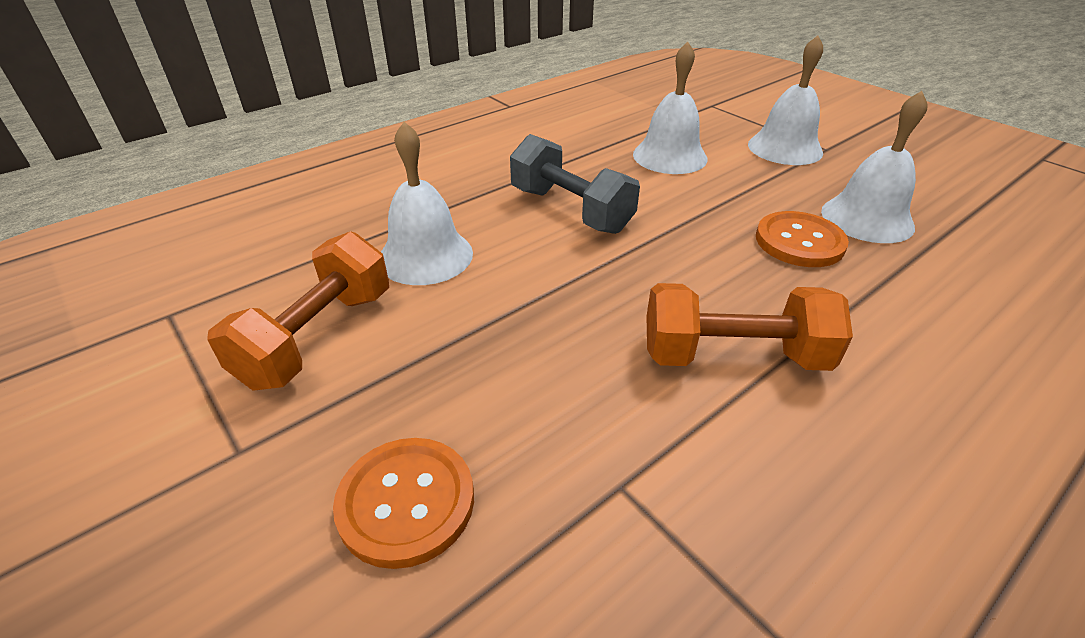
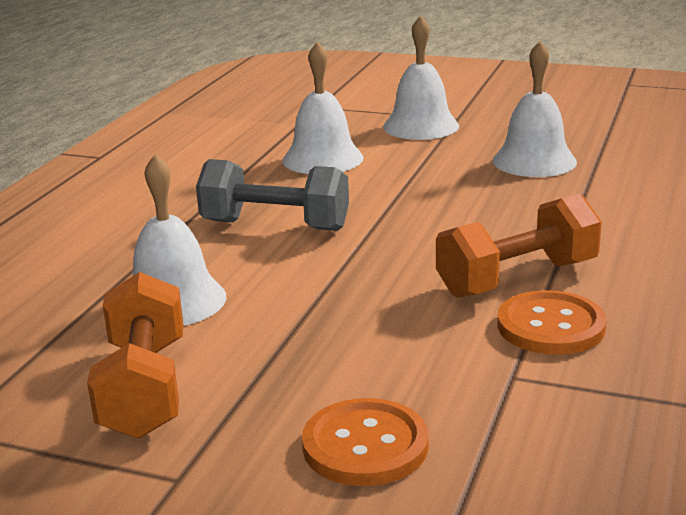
camera: 30 degrees left, 15 degrees down
(799, 242) = (497, 191): orange button -> orange button (550, 326)

